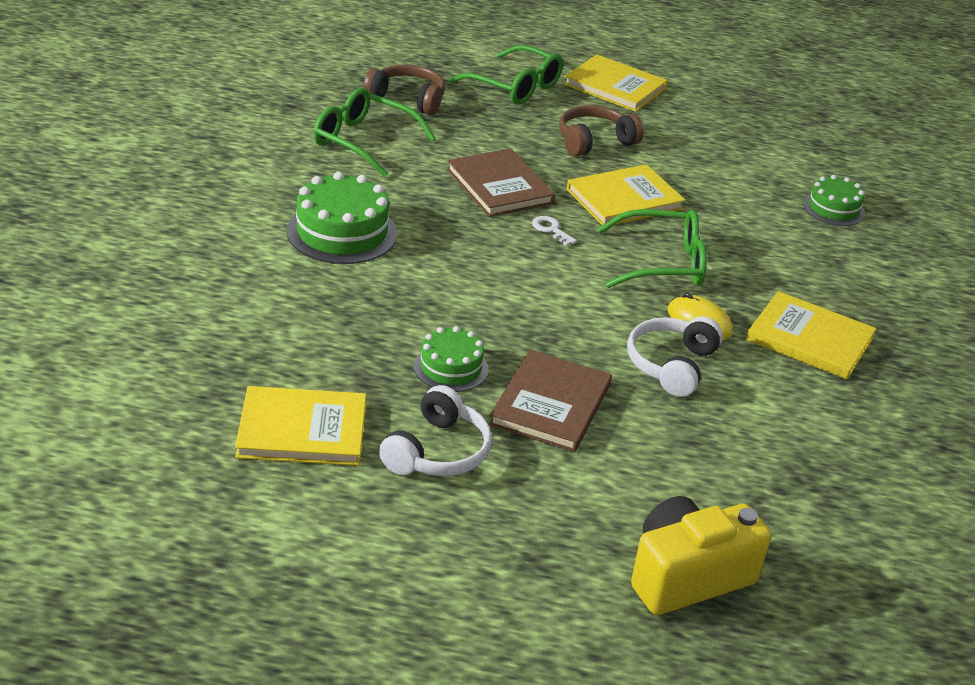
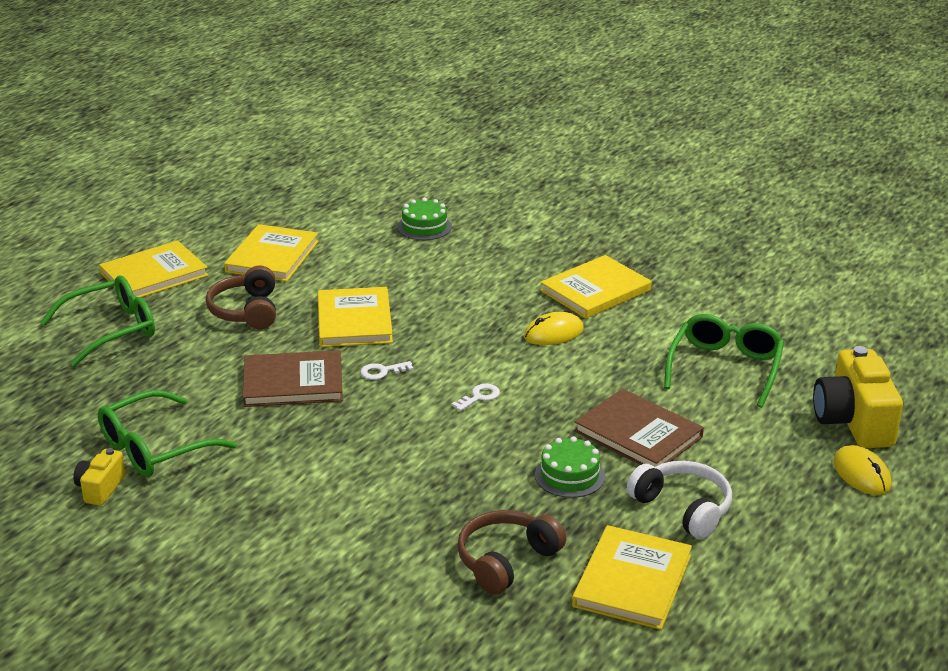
camera: 65 degrees left, 5 degrees down
(298, 130) = (100, 488): none -> yellow camera
(342, 232) = (322, 496): green cake -> none
(407, 99) = (86, 401): brown headphones -> brown headphones (506, 560)
(548, 292) = (479, 397): none -> white key
(580, 591) = (861, 474): none -> yellow mouse
(662, 263) = (463, 328): green glasses -> green glasses (725, 368)
(671, 365) = (606, 362): white headphones -> none
(696, 136) = (272, 256): none -> yellow book

